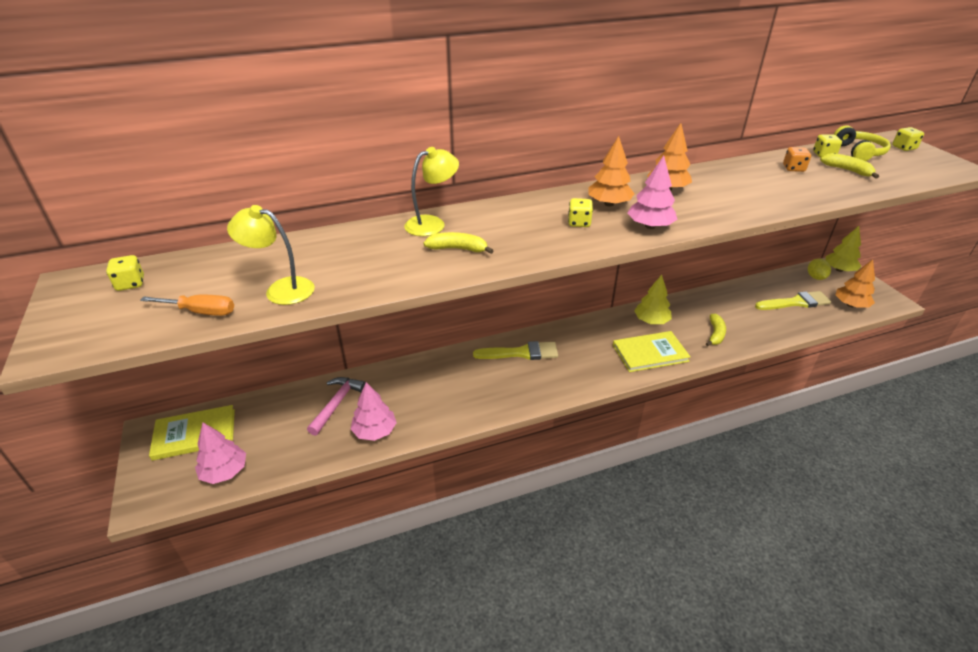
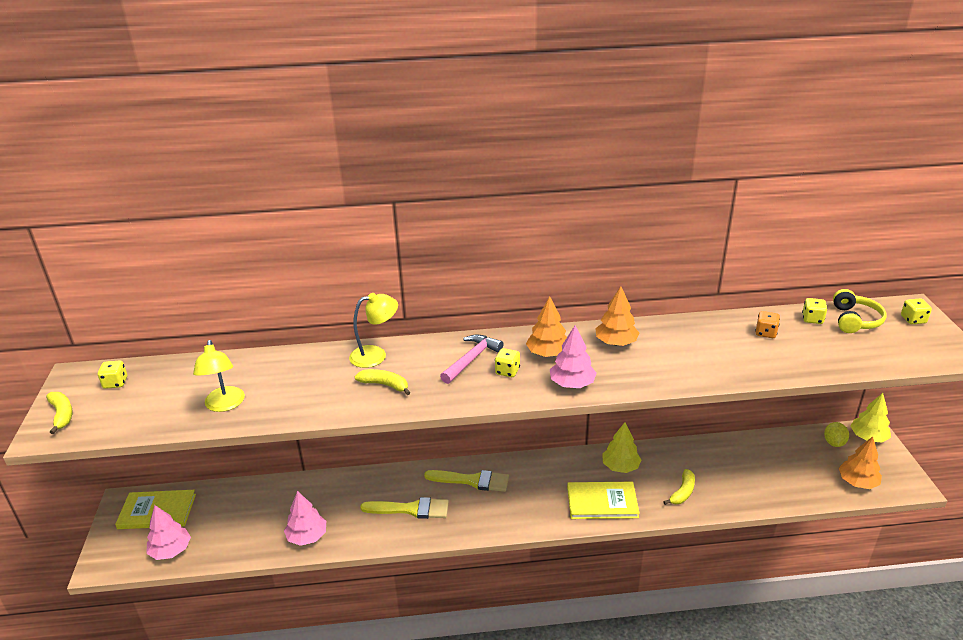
camera: 15 degrees right, 5 degrees down
(201, 312) = (158, 417): orange screwdriver -> none
(281, 289) = (224, 405): yellow lamp -> yellow lamp turned 135 degrees counterclockwise
(337, 404) = (283, 504): pink hammer -> pink hammer (471, 359)
(795, 302) = (793, 469): yellow brush -> yellow brush (411, 509)
(847, 170) = (824, 342): yellow banana -> yellow banana (62, 414)

